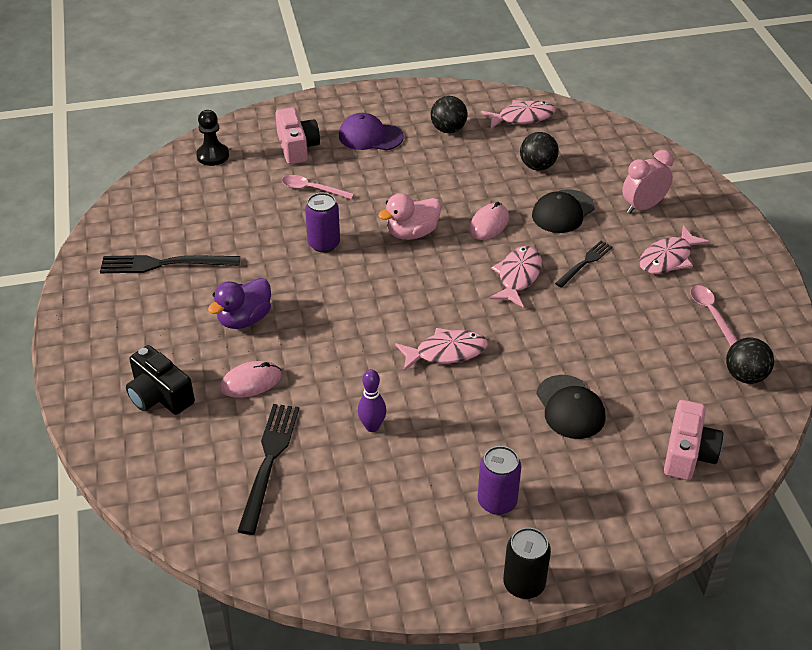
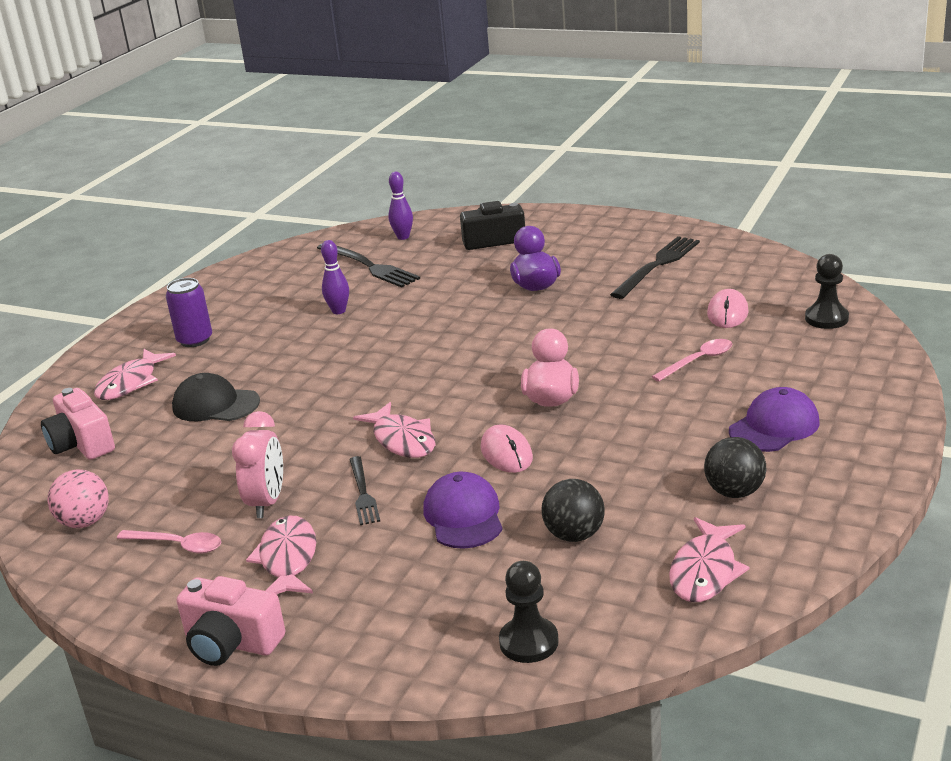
camera: 130 degrees right, 15 degrees down
(184, 475) = (403, 237): none -> purple bowling pin
(251, 382) = (457, 275): pink mouse -> pink mouse (727, 313)
(297, 147) = (796, 371): pink camera -> pink camera (231, 643)
(324, 244) = (594, 345): purple can -> none
(446, 352) = (364, 366): pink fish -> pink fish (131, 383)
(524, 584) = (124, 329): black can -> none
(563, 212) = (463, 516): black cap -> purple cap
(626, 147) = (529, 642): none -> black pawn
(643, 206) = (393, 588): pink clock -> pink clock (267, 502)
(745, 376) = (85, 522): black ball -> pink ball

